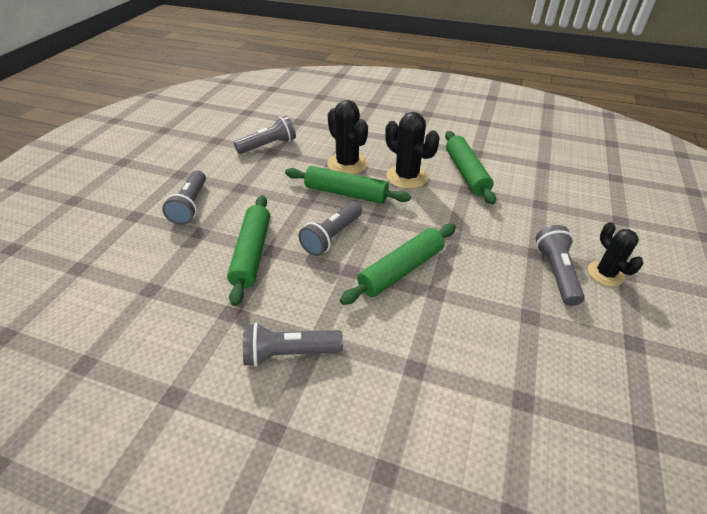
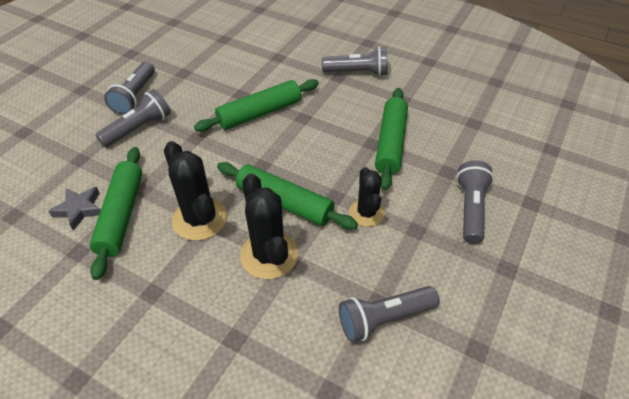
camera: 170 degrees left, 5 degrees up
(332, 237) = (312, 150): grey flashlight -> grey flashlight (139, 128)
(500, 172) = (79, 209): none -> grey star
(605, 274) = (97, 91): black cactus -> black cactus (366, 213)

